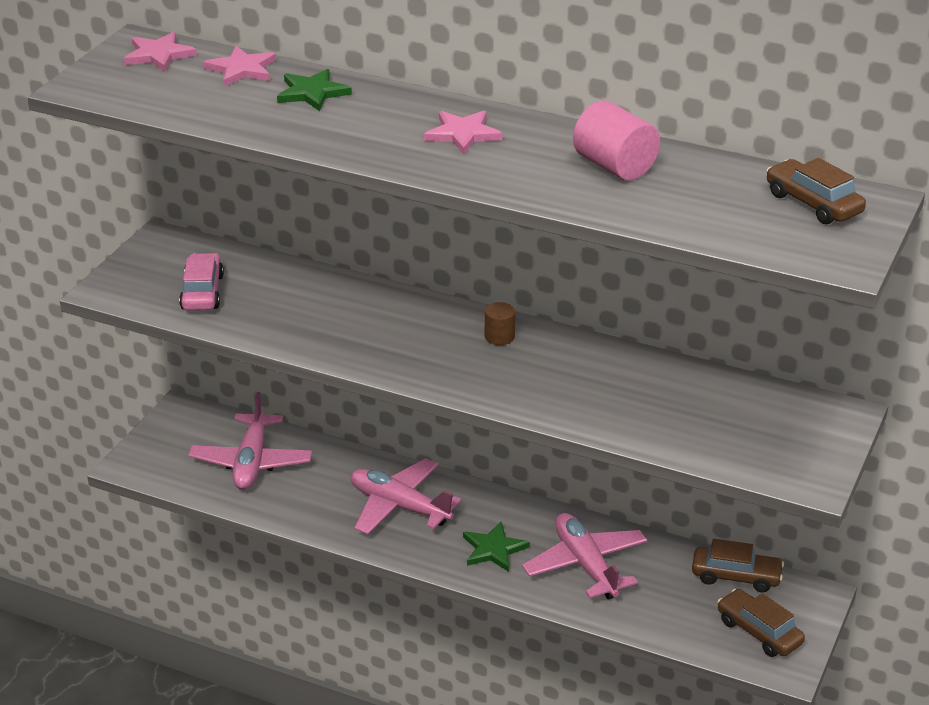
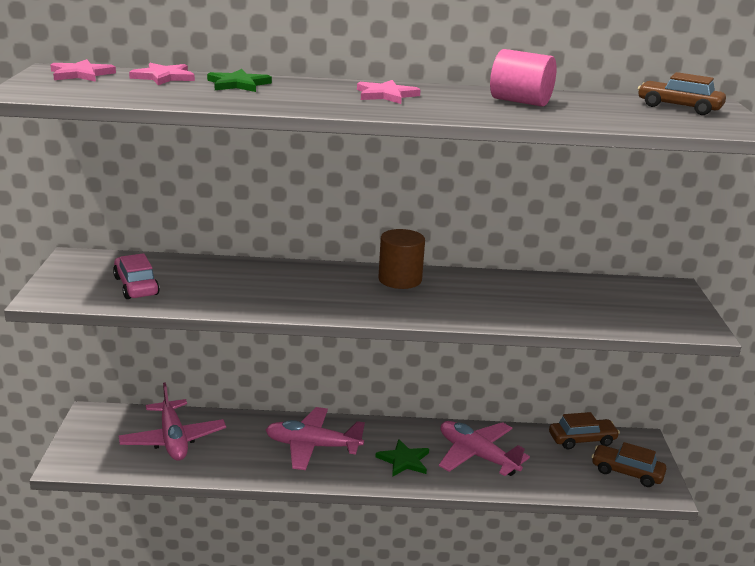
camera: 25 degrees left, 10 degrees down
(499, 336) = (400, 279): brown cylinder -> brown cylinder, size x1.78

